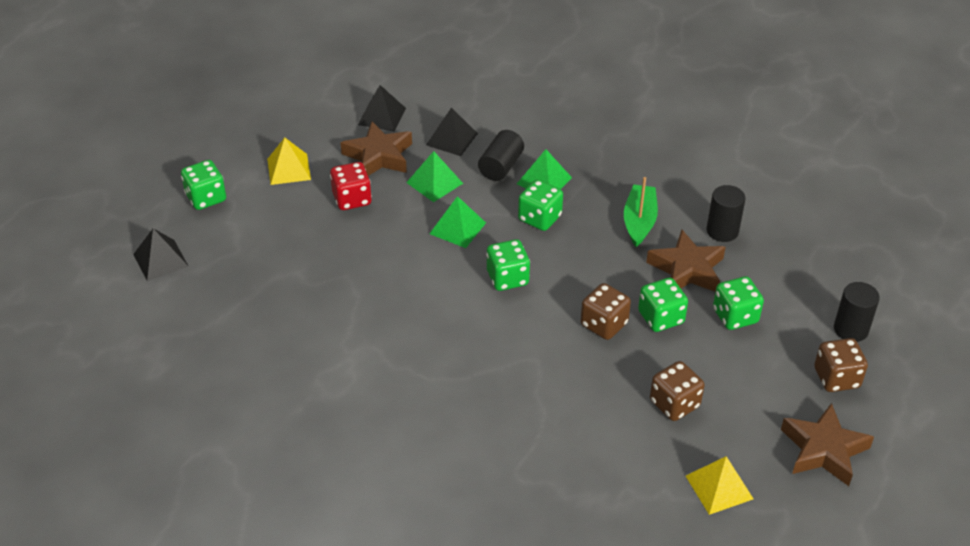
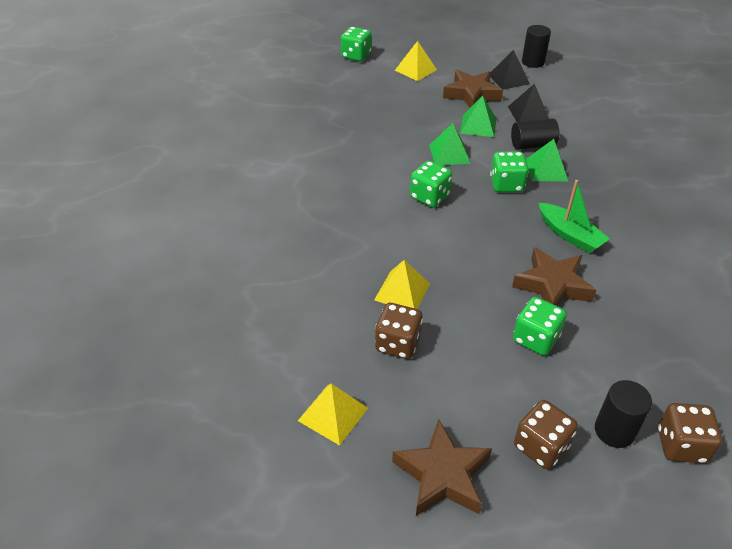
camera: 55 degrees right, 0 degrees up
(160, 260) = (291, 65): black pyramid -> none
(352, 199) = (420, 102): red dice -> none
(604, 324) = (439, 265): brown dice -> brown dice (681, 445)
(616, 367) = (402, 291): none -> yellow pyramid
(639, 221) = (569, 235): green boat -> green boat turned 75 degrees clockwise
(661, 318) = (482, 293): green dice -> none
(722, 231) = (622, 287): black cylinder -> black cylinder (533, 62)

